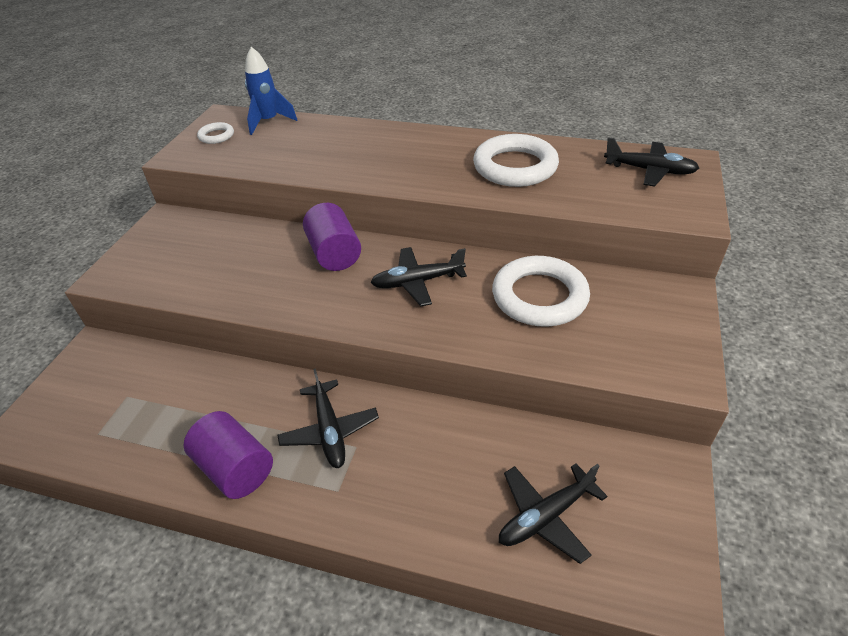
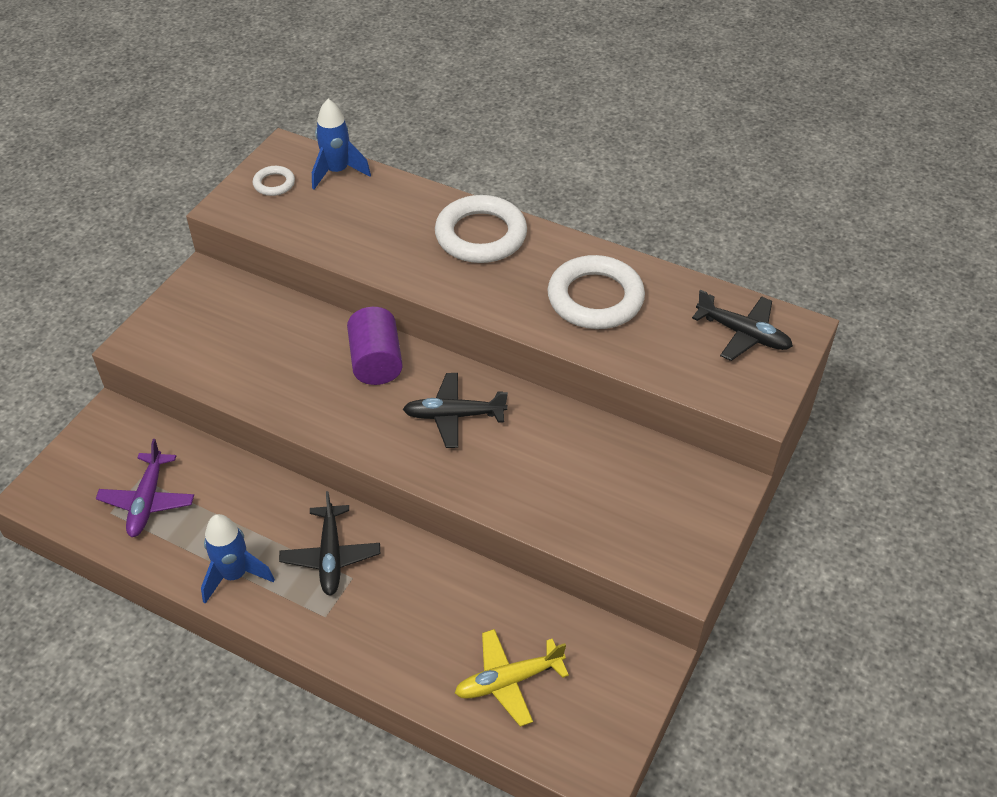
camera: 10 degrees right, 5 degrees up
(135, 415) = (147, 501): none -> purple plane
(235, 468) = (234, 575): purple cylinder -> blue rocket
(539, 296) = (574, 460): white ring -> white ring (481, 235)
(545, 516) = (508, 681): black plane -> yellow plane

